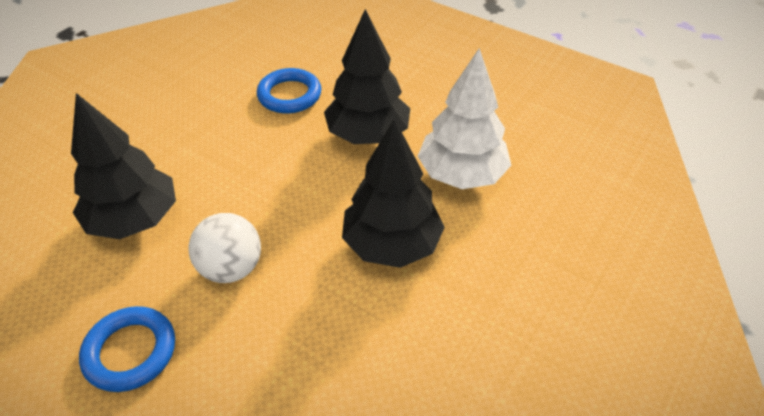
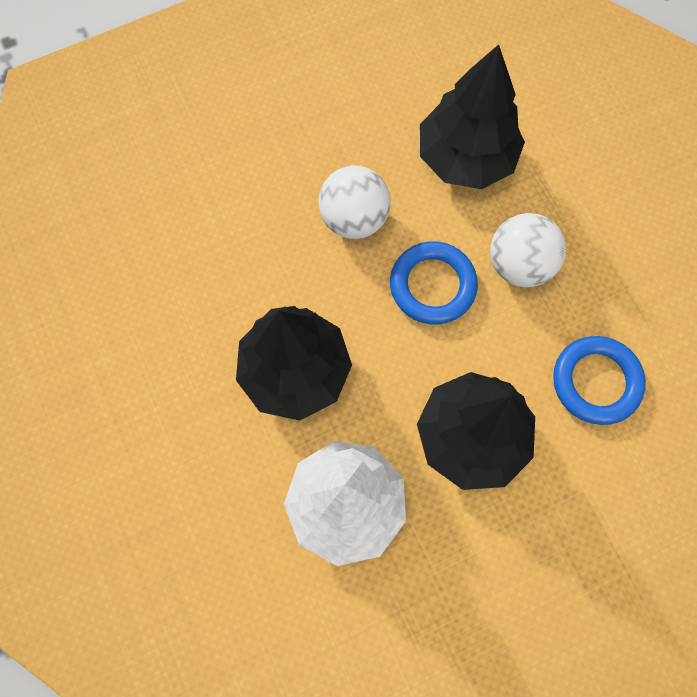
camera: 120 degrees right, 25 degrees up
(130, 352) = (312, 118): blue ring -> blue ring (432, 285)
(221, 156) = (519, 264): none -> white ball

